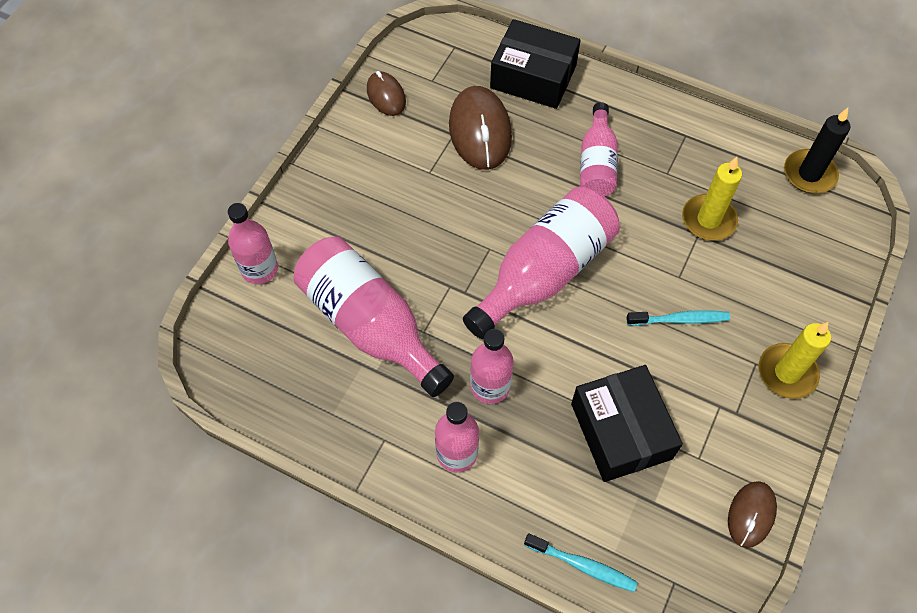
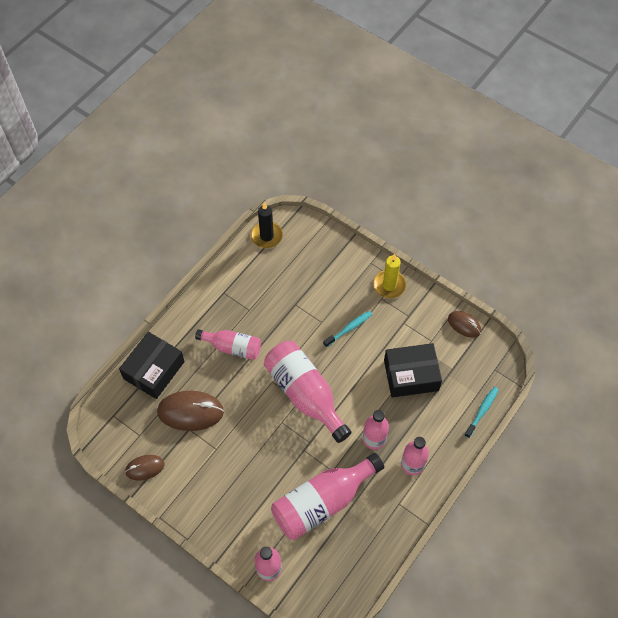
camera: 80 degrees left, 0 degrees up
(680, 319) = (349, 328): turquoise toothbrush -> turquoise toothbrush turned 45 degrees clockwise
(708, 220) = (286, 296): yellow candle -> none

